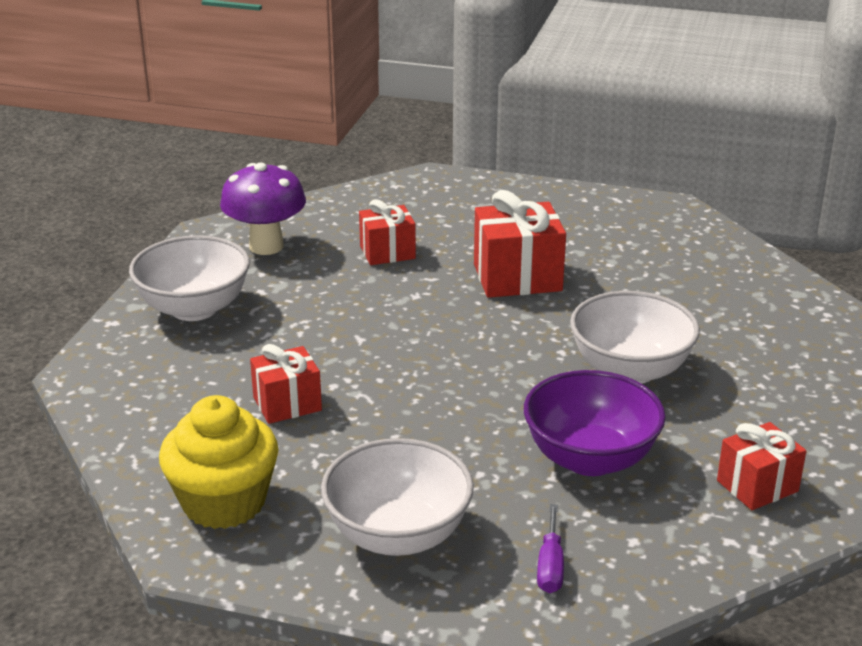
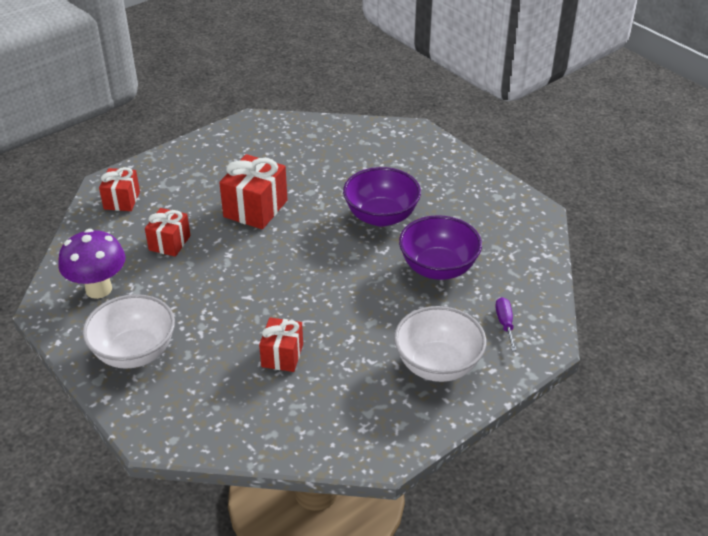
camera: 55 degrees left, 10 degrees up
(224, 502) = (350, 422): yellow cupcake -> none
(550, 566) = (505, 323): purple screwdriver -> purple screwdriver turned 135 degrees counterclockwise
(630, 370) = (381, 216): white bowl -> purple bowl
(757, 486) = (505, 228): red gift -> red gift (122, 200)

